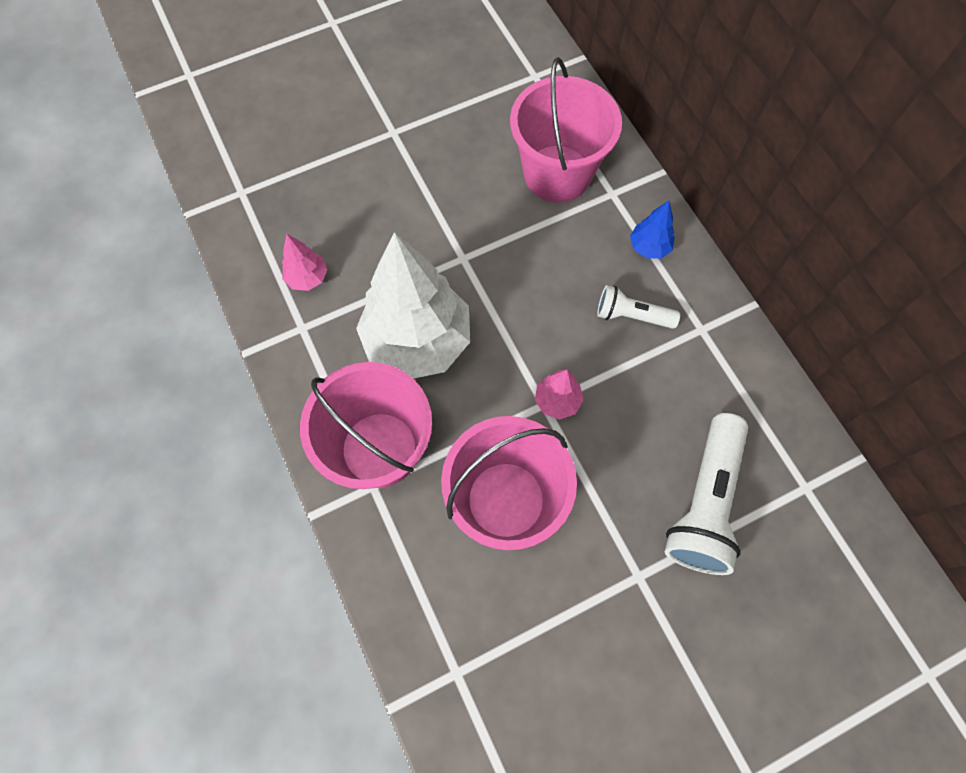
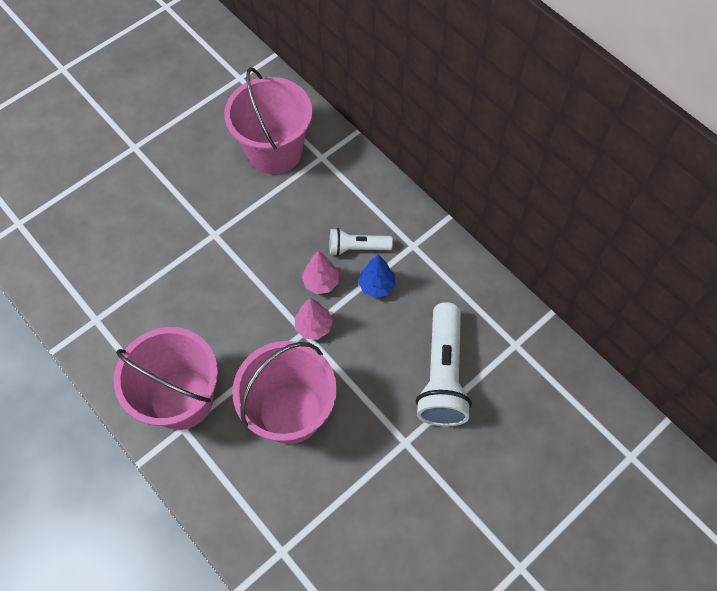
camera: 15 degrees left, 5 degrees down
(307, 278) = (91, 279): pink tree -> pink tree (321, 282)
(418, 341) = (193, 307): white tree -> none
(649, 247) = (359, 192): blue tree -> blue tree (376, 286)

